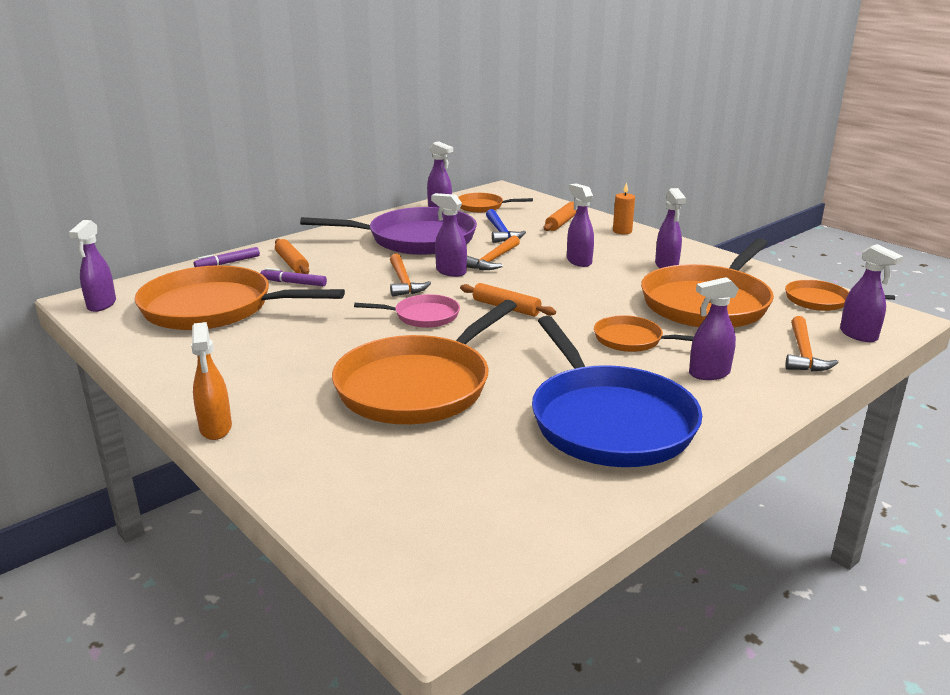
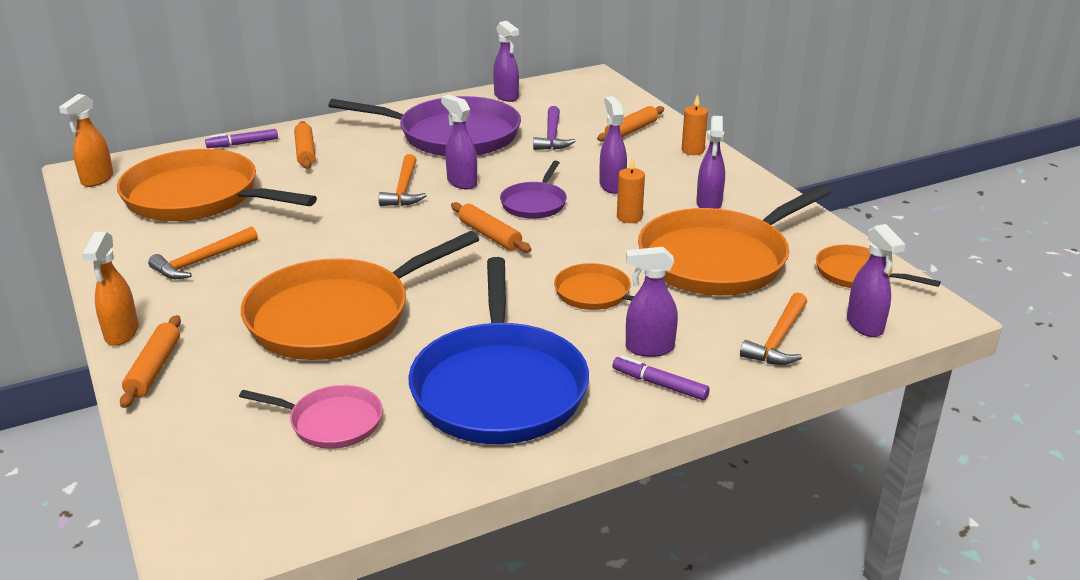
camera: 15 degrees right, 5 degrees up
(101, 305) = (97, 180): purple spray bottle -> orange spray bottle
(271, 454) = (154, 369): none -> orange rolling pin
(293, 283) = (292, 176): purple marker -> purple marker (659, 384)
(423, 316) = (396, 234): pink pan -> pink pan (332, 422)
(482, 206) = (555, 99): orange pan -> none
(493, 260) = (517, 173): orange hammer -> orange hammer (201, 261)
(500, 232) = (552, 136): blue hammer -> purple hammer
(525, 280) = (534, 203): none -> purple pan
(611, 282) = (629, 217): none -> orange candle

